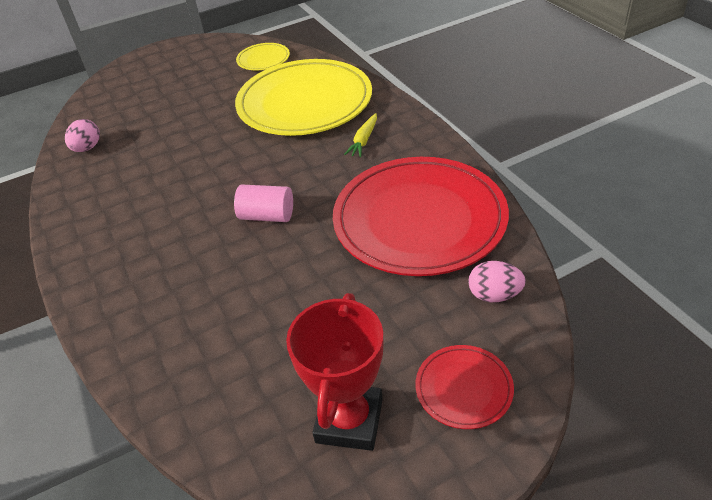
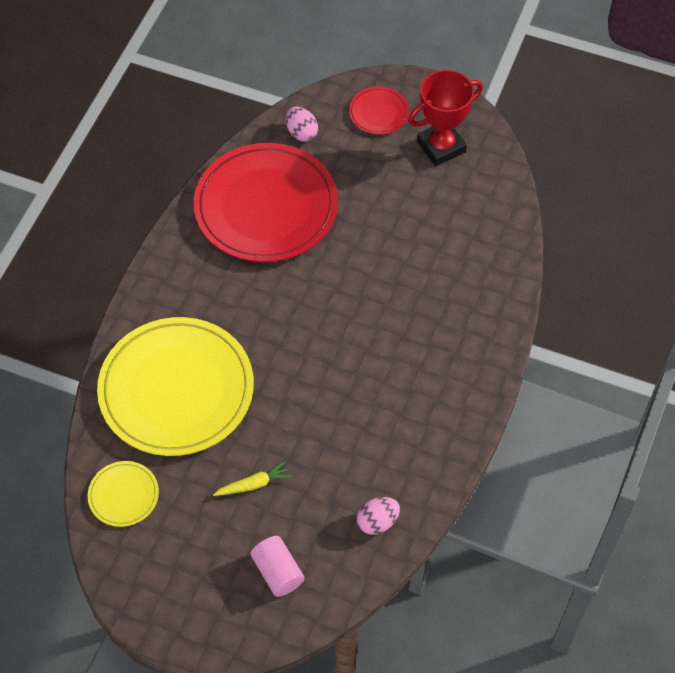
camera: 135 degrees left, 15 degrees up
(267, 216) = (337, 301): pink cylinder -> pink cylinder (278, 572)
(363, 140) = (200, 301): yellow carrot -> yellow carrot (253, 484)

